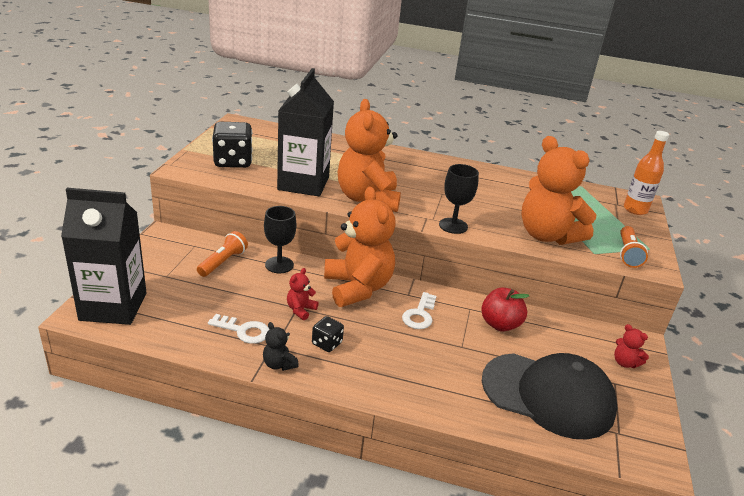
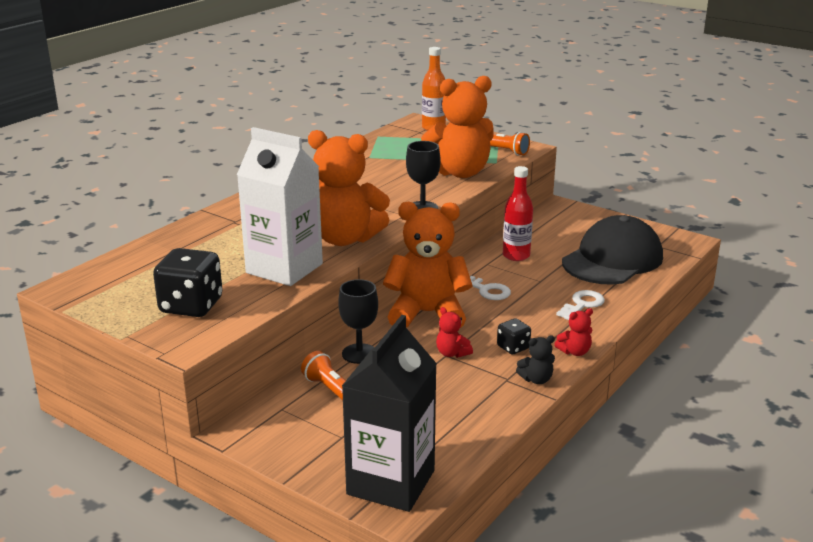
camera: 65 degrees left, 5 degrees down
(243, 331) = (475, 393): white key -> white key (582, 304)
(303, 183) = (284, 268): black carton -> white carton
(500, 324) = (516, 256): red apple -> red bottle
(625, 363) = (583, 219): red teddy bear -> red teddy bear (574, 352)

